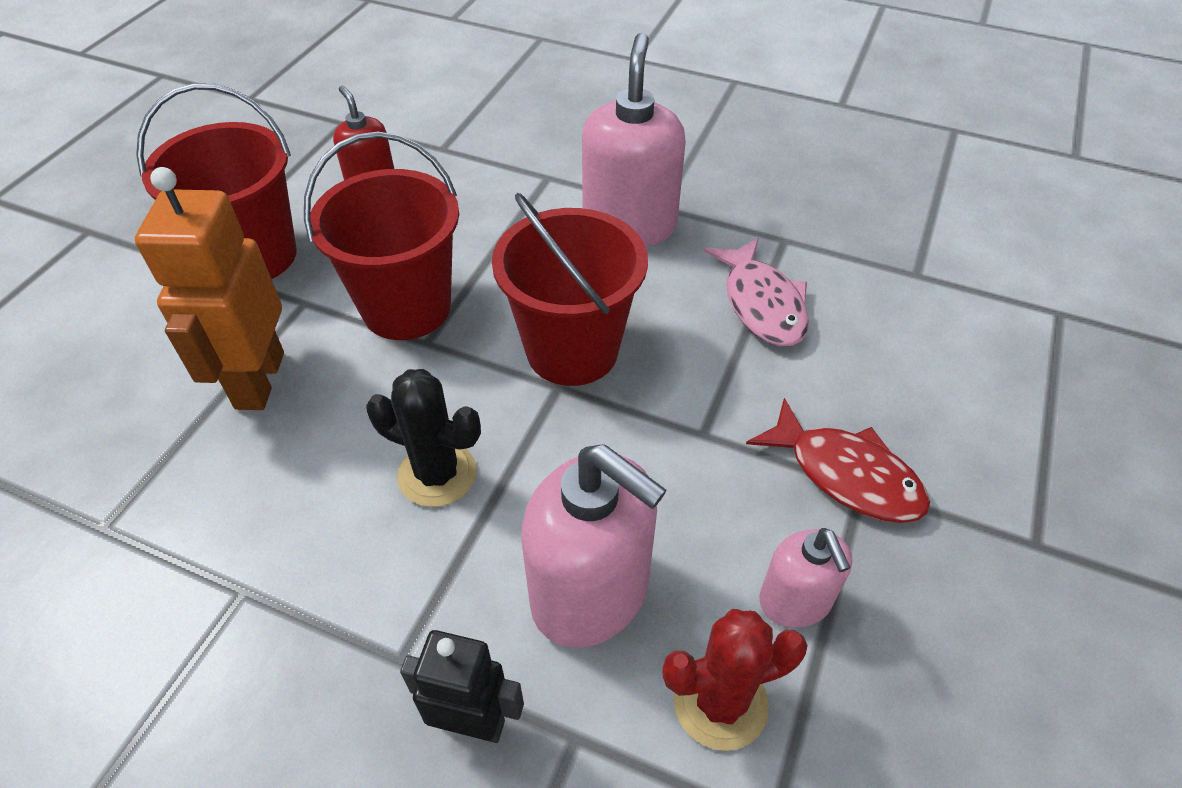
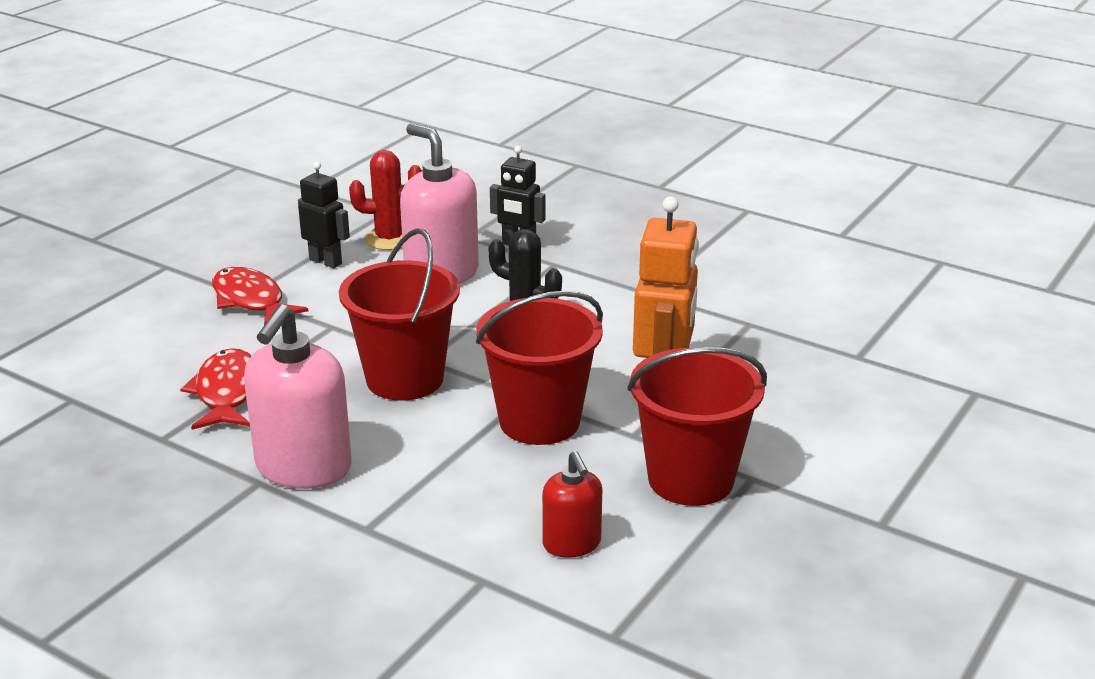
camera: 170 degrees left, 20 degrees down
(762, 304) = (226, 393): pink fish -> red fish
(795, 601) = (326, 261): pink soap dispenser -> black robot

